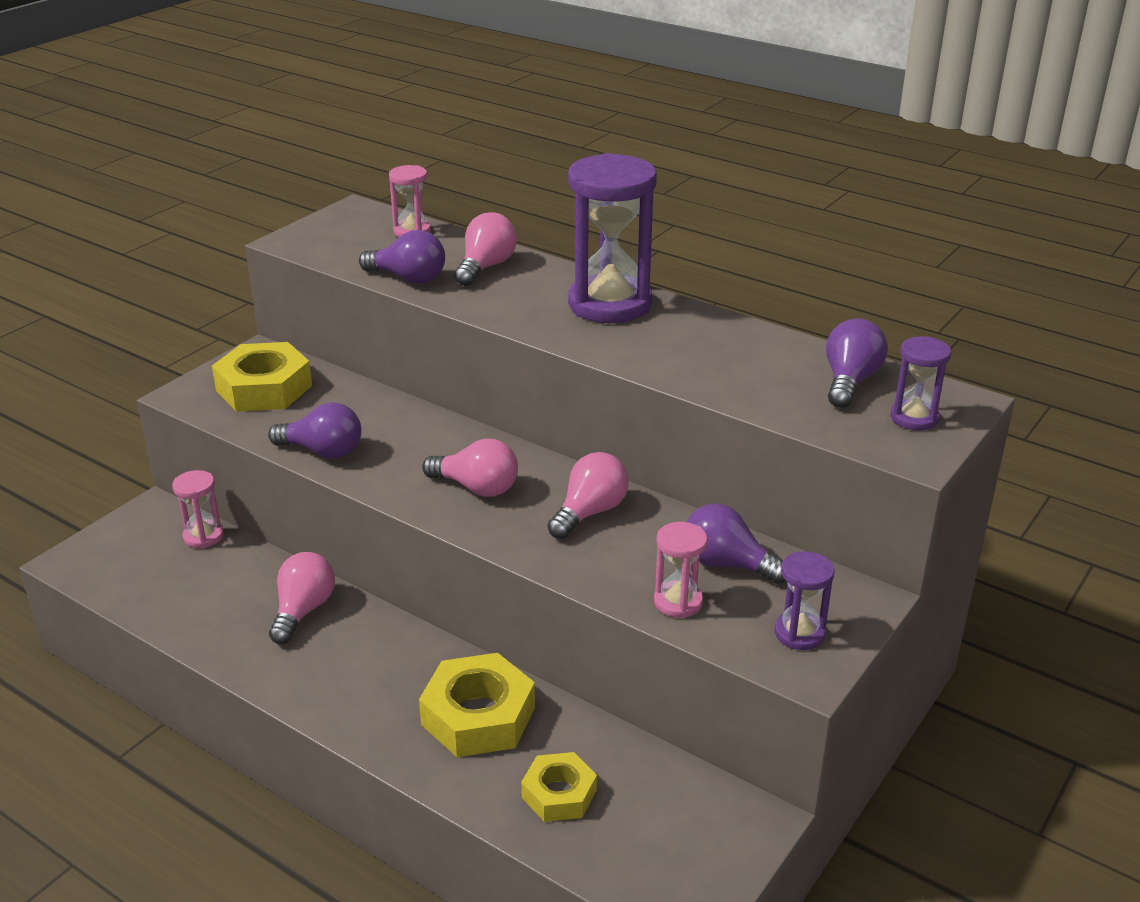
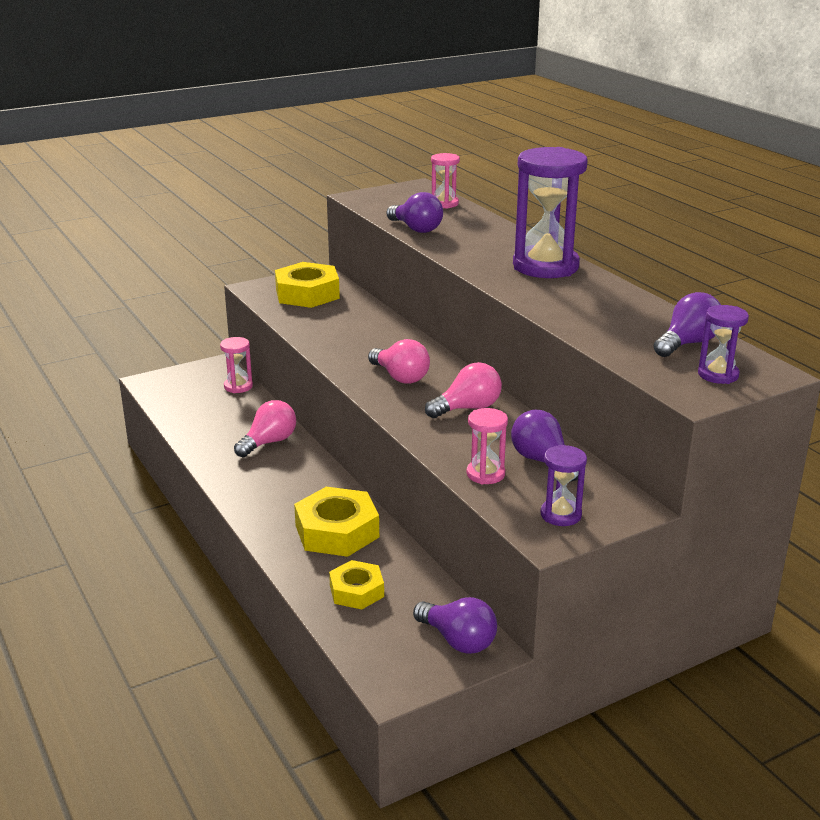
camera: 25 degrees right, 5 degrees down
(323, 451) = (315, 335): purple light bulb -> purple light bulb (458, 640)
(486, 267) = (476, 231): pink light bulb -> none

